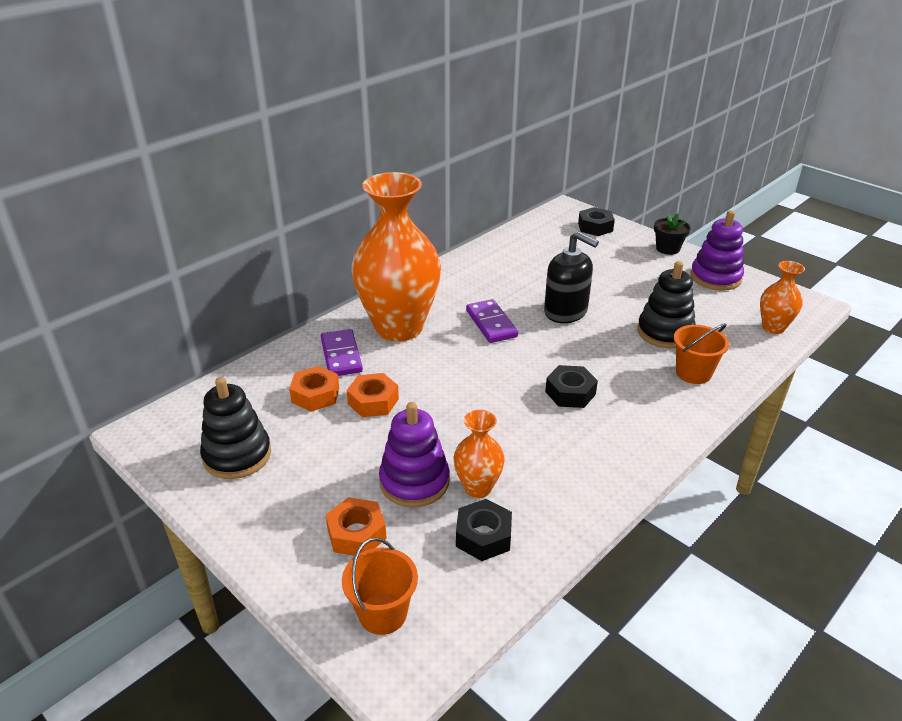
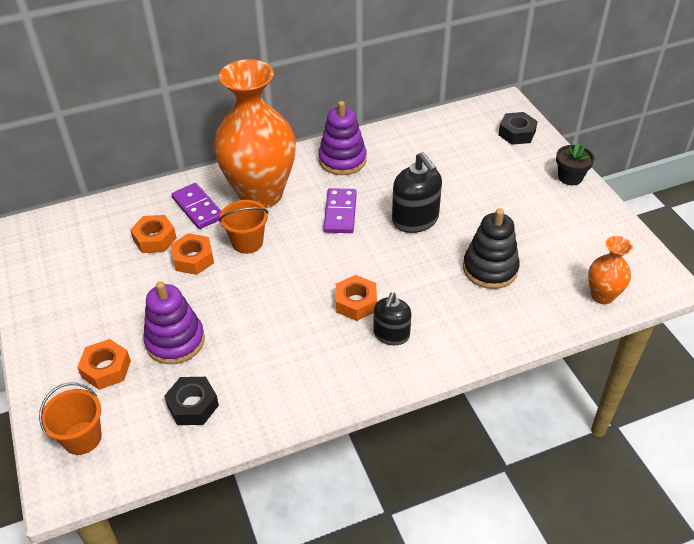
camera: 25 degrees right, 10 degrees up
(237, 455) = (67, 274): black stacking toy -> none
(341, 355) = (198, 208): purple domino -> purple domino turned 45 degrees counterclockwise
(478, 487) = (218, 363): orange vase -> none
(570, 393) = (356, 303): black nut -> orange nut
(626, 409) = (391, 334): none -> black soap dispenser
(693, 373) = (482, 319): orange bucket -> orange bucket (247, 242)
(715, 277) = (591, 223): purple stacking toy -> purple stacking toy (342, 160)

